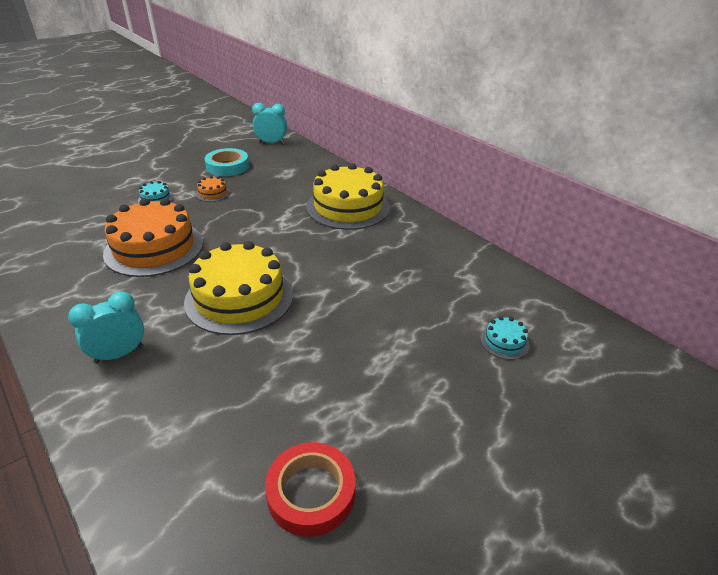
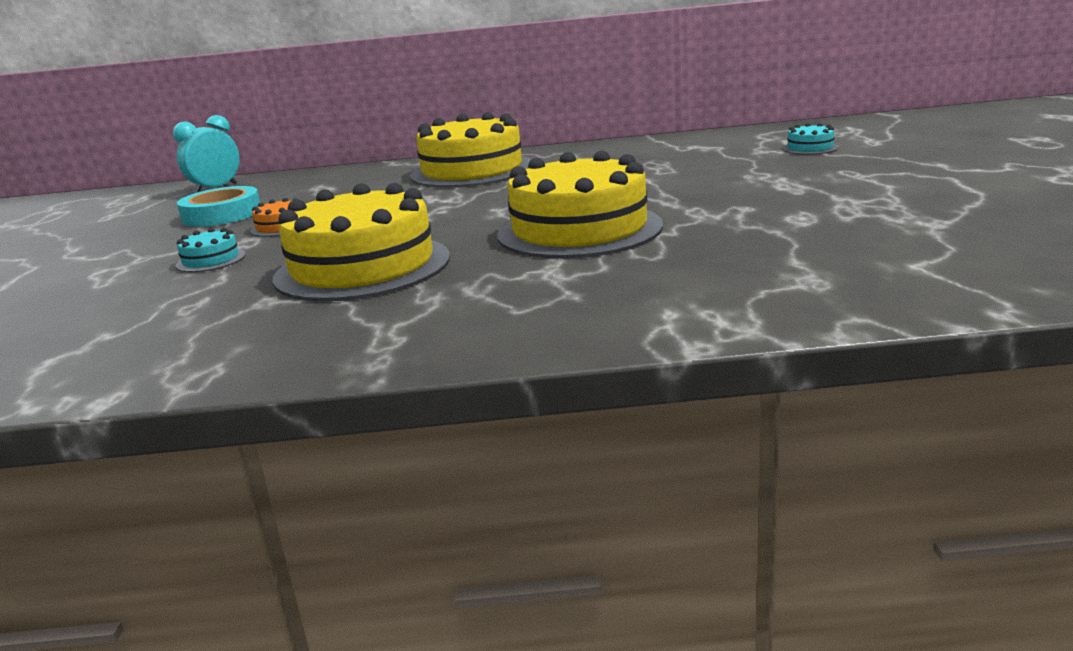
camera: 50 degrees left, 15 degrees down
(119, 354) = (609, 298): turquoise clock -> none
(154, 248) = (363, 267): orange cake -> yellow cake
(311, 492) = (961, 226): red tape -> none

